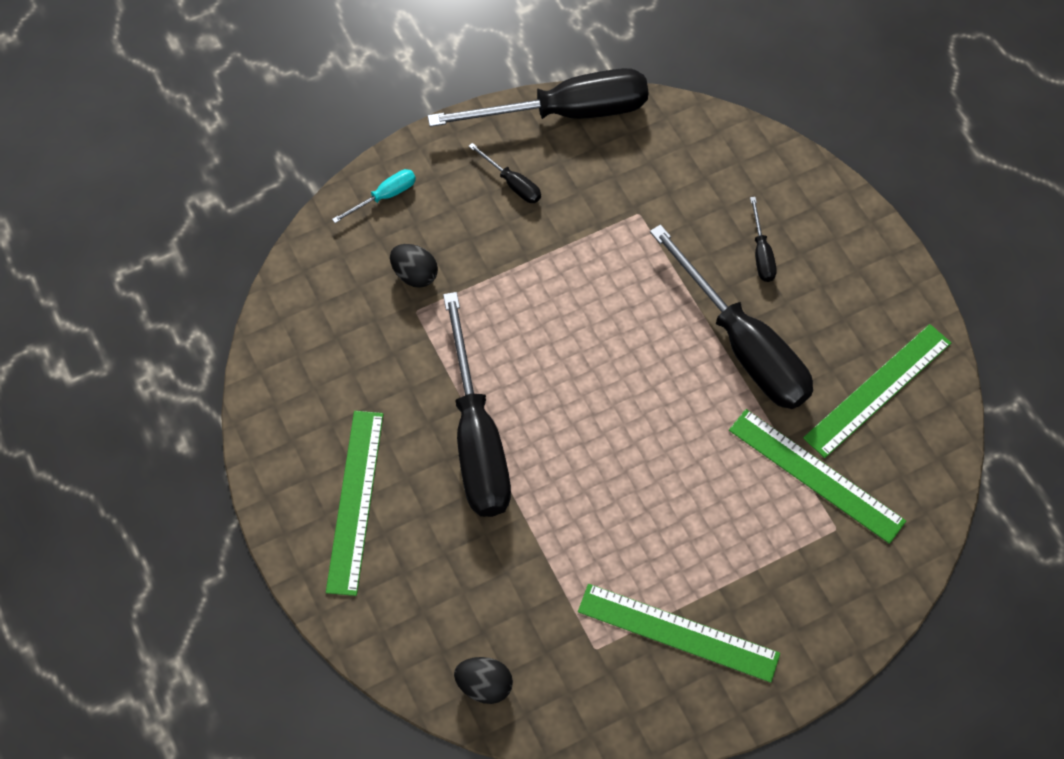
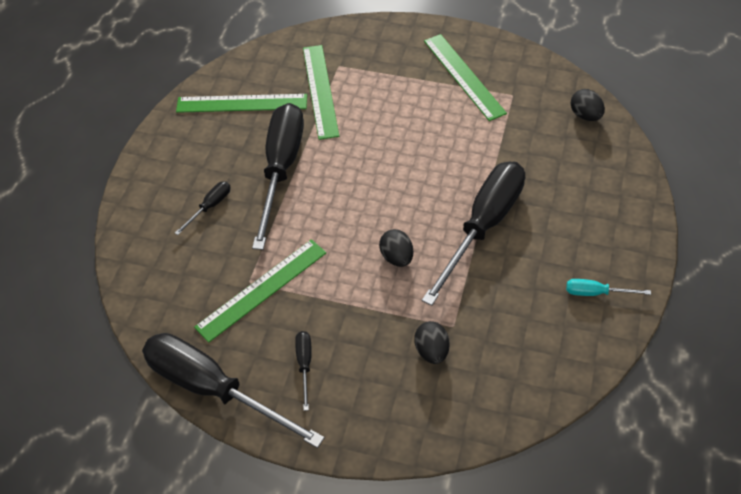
camera: 135 degrees left, 10 degrees down
(355, 501) = (588, 242): green ruler -> green ruler (262, 289)
(384, 196) = (401, 426): turquoise screwdriver -> turquoise screwdriver (596, 293)
(530, 338) = (397, 257): none -> black egg

